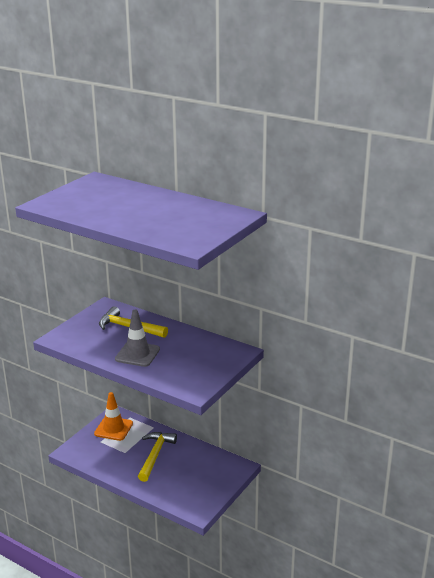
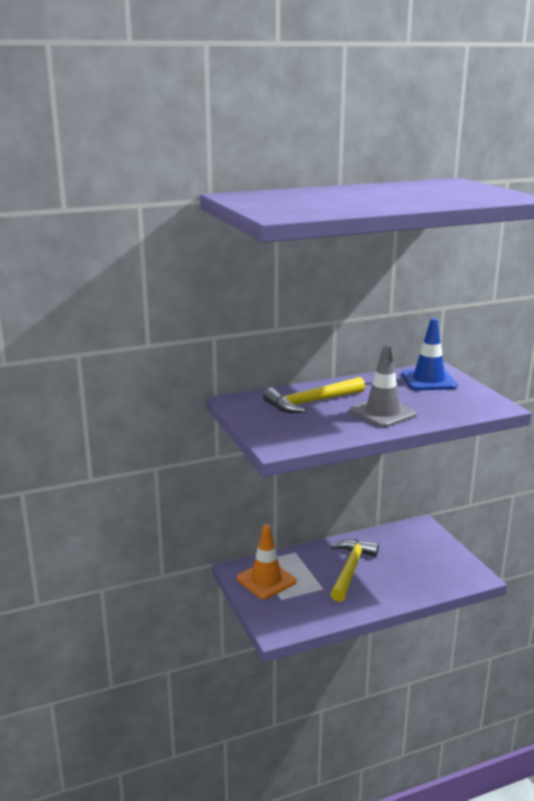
camera: 55 degrees left, 5 degrees down
(155, 455) = (350, 569): yellow hammer -> yellow hammer turned 60 degrees clockwise
(213, 354) = (428, 380): none -> blue traffic cone

